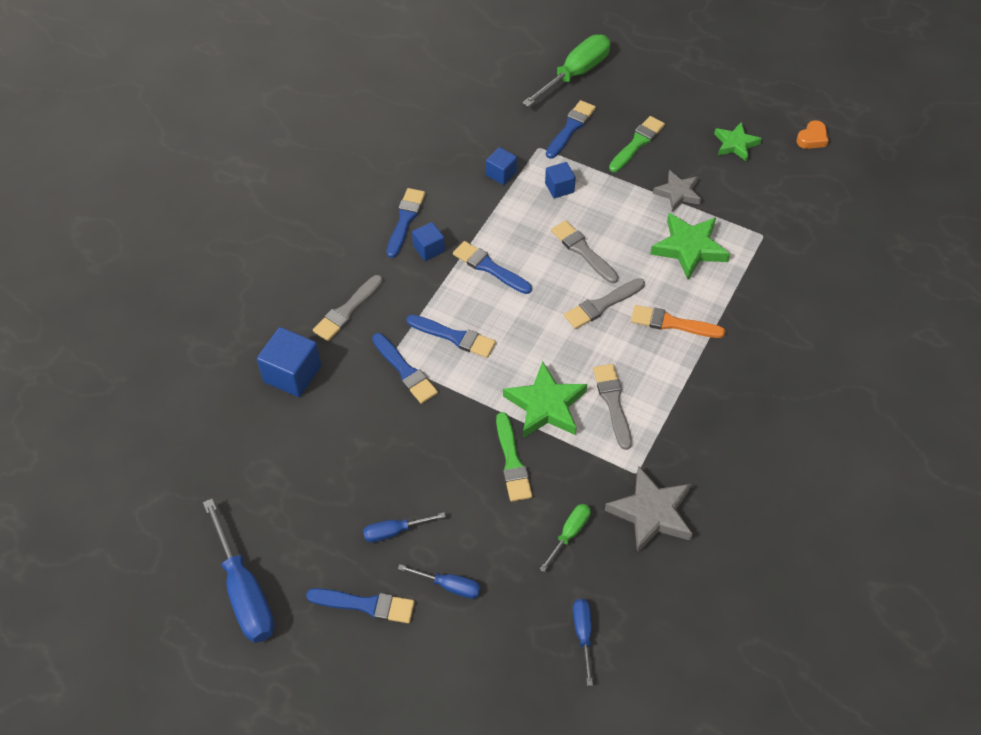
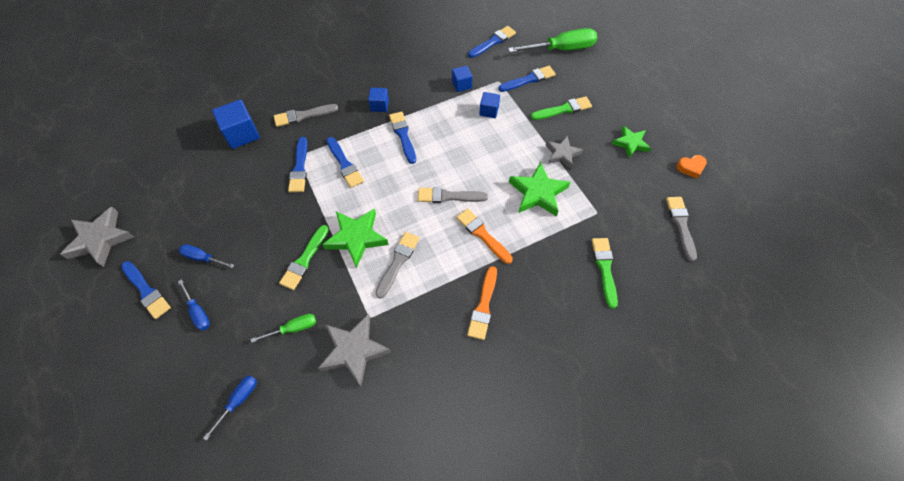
camera: 35 degrees right, 5 degrees up
(244, 591) = (100, 239): blue screwdriver -> grey star
(405, 220) = (382, 83): blue brush -> blue brush (493, 42)
(583, 251) = (468, 156): grey brush -> grey brush (680, 225)
(736, 391) = (483, 306): none -> orange brush
(815, 286) = (604, 268): none -> green brush

